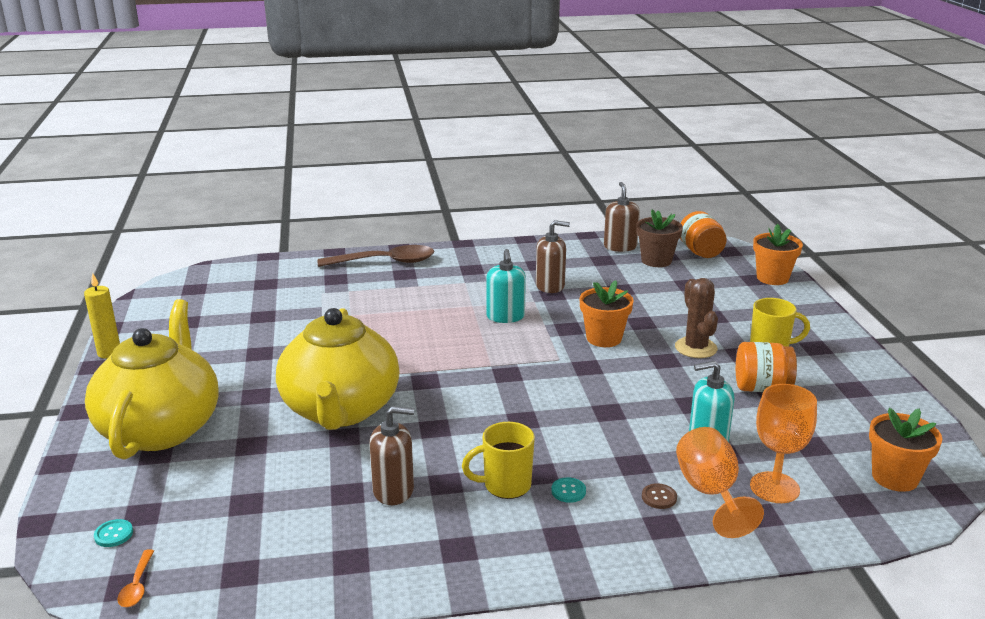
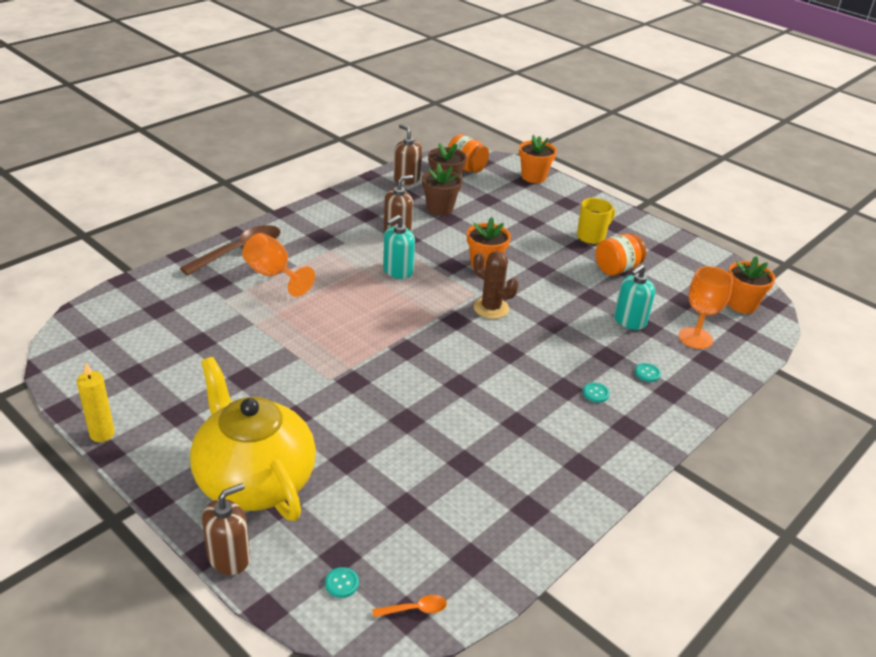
camera: 40 degrees left, 10 degrees up
(137, 585) = (415, 609): orange spoon -> orange spoon turned 60 degrees counterclockwise
(340, 410) = (377, 400): yellow teapot -> none
(393, 490) = (493, 445): brown soap dispenser -> brown soap dispenser (229, 557)
(505, 317) = (397, 271): turquoise soap dispenser -> turquoise soap dispenser turned 90 degrees clockwise
(505, 486) = (556, 407): yellow mug -> none
(622, 278) = (439, 208): none -> brown flower pot
(659, 497) = (647, 373): brown button -> turquoise button
(695, 348) = (549, 252): brown cactus -> brown cactus (491, 308)
(710, 493) = (669, 357): orange goblet -> orange goblet (273, 275)

